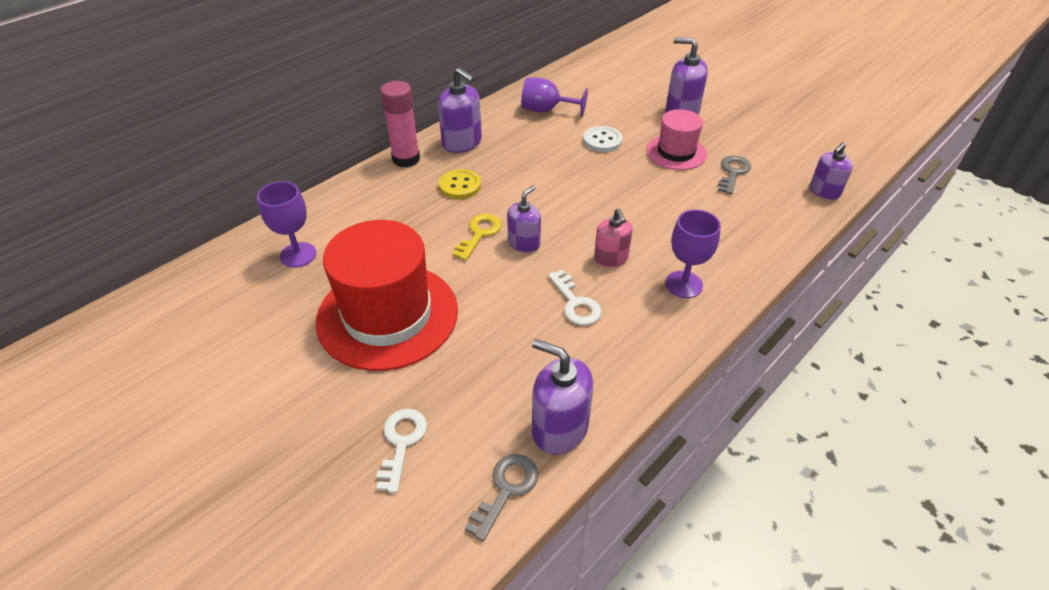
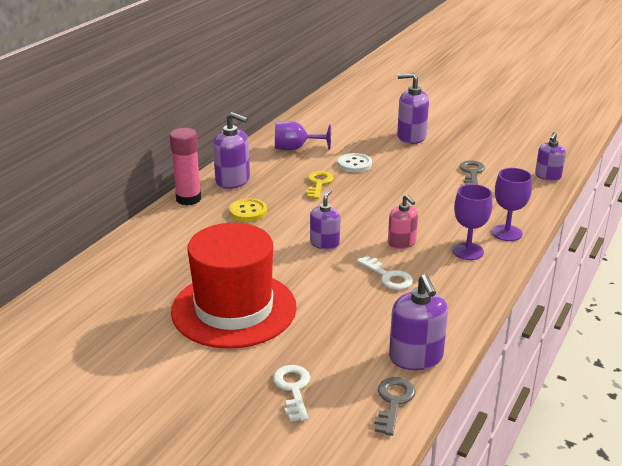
camera: 15 degrees left, 15 degrees down
(298, 255) = (128, 280): purple goblet -> purple goblet (507, 233)
(479, 234) = (283, 242): yellow key -> yellow key (318, 184)
(559, 428) = (416, 357): purple soap dispenser -> purple soap dispenser turned 120 degrees counterclockwise
(676, 152) = (419, 165): pink hat -> none

